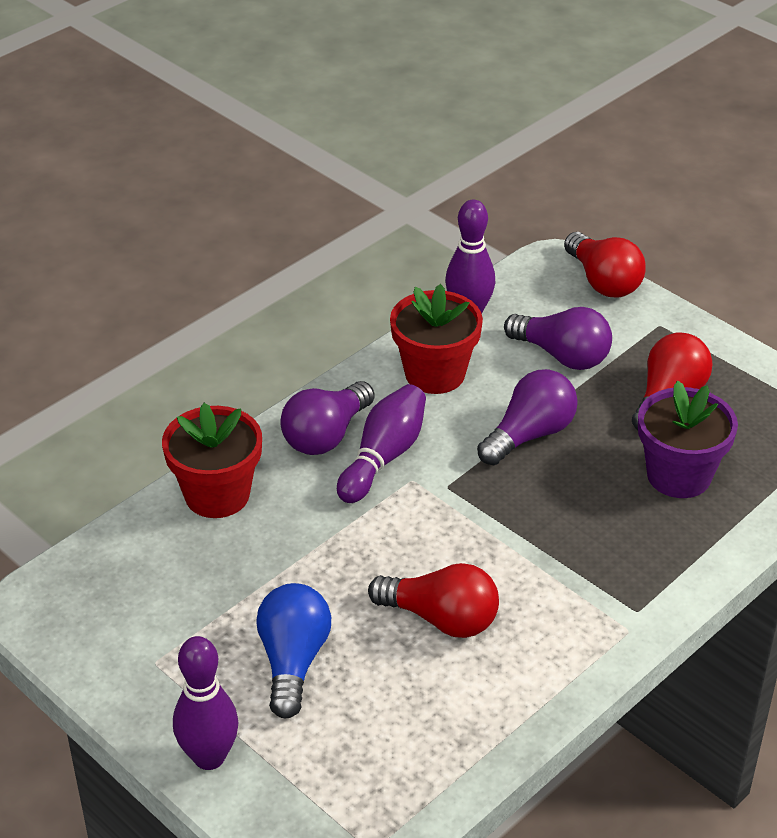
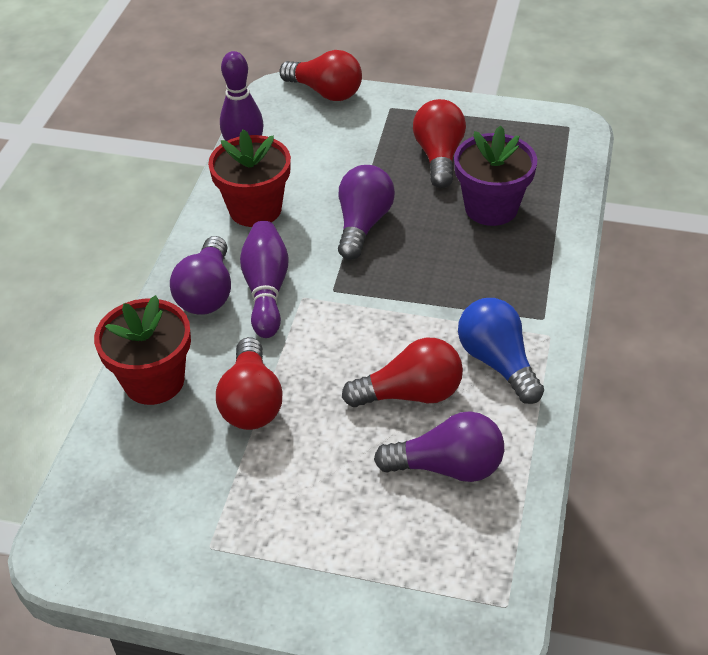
camera: 30 degrees left, 5 degrees up
(209, 757) = (319, 603): purple bowling pin -> none
(288, 555) = (251, 402): none -> red light bulb
(293, 661) = (323, 486): blue light bulb -> blue light bulb (497, 362)
(562, 356) = (339, 157): purple light bulb -> purple light bulb (448, 466)

